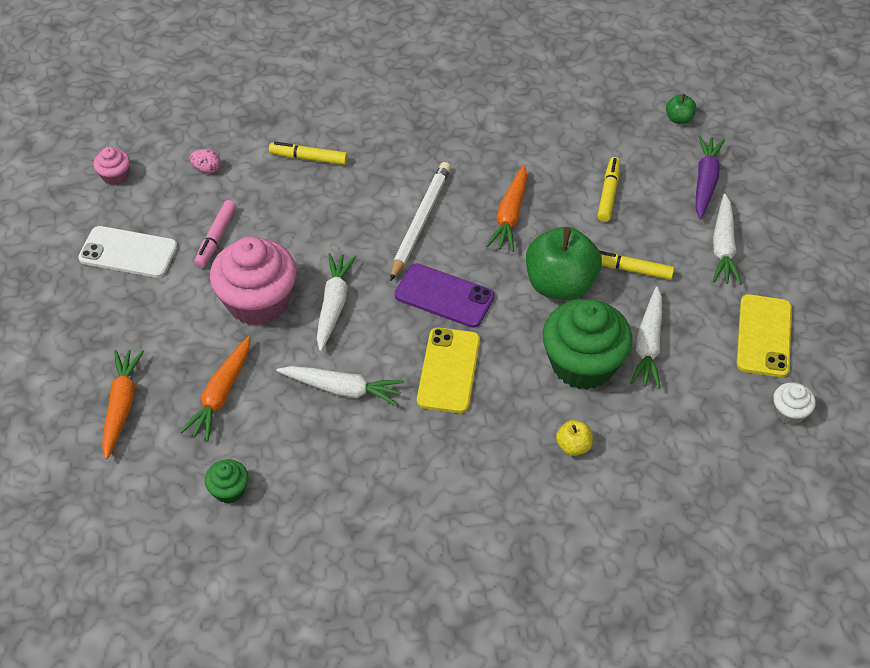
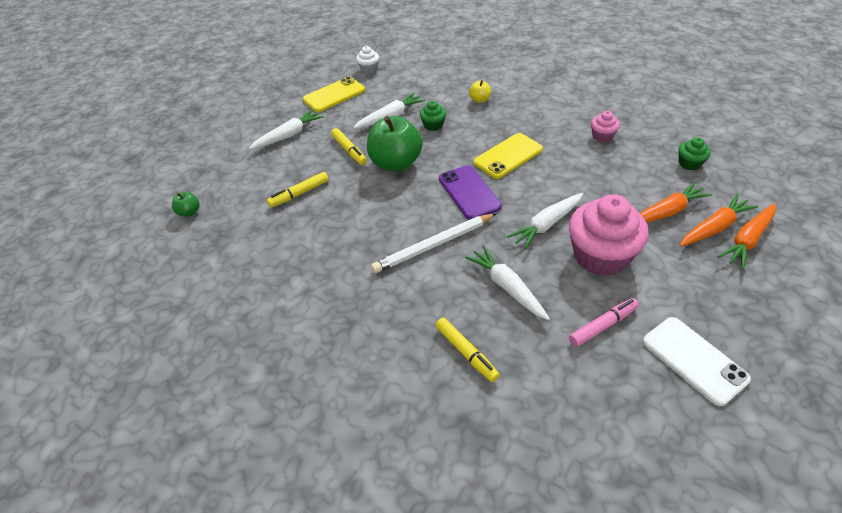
camera: 135 degrees left, 5 degrees down
(115, 176) = (673, 462): pink cupcake -> pink cupcake (602, 136)
(207, 169) = (568, 404): pink egg -> none
(342, 389) = (581, 177): white carrot -> white carrot (507, 287)
(510, 215) = (372, 215): orange carrot -> orange carrot (714, 227)
(583, 364) = (433, 125): green cupcake -> green cupcake, size x0.46
(705, 182) = (241, 169): purple carrot -> none

